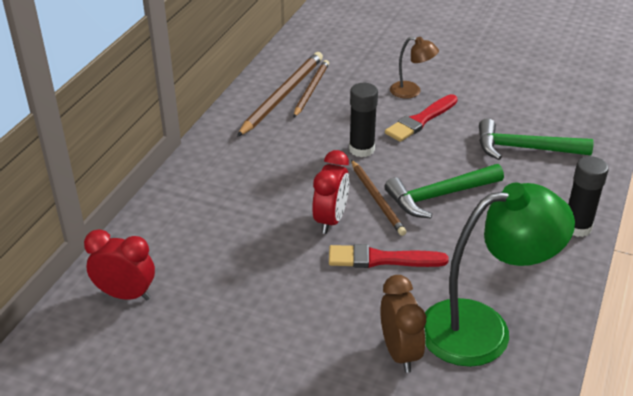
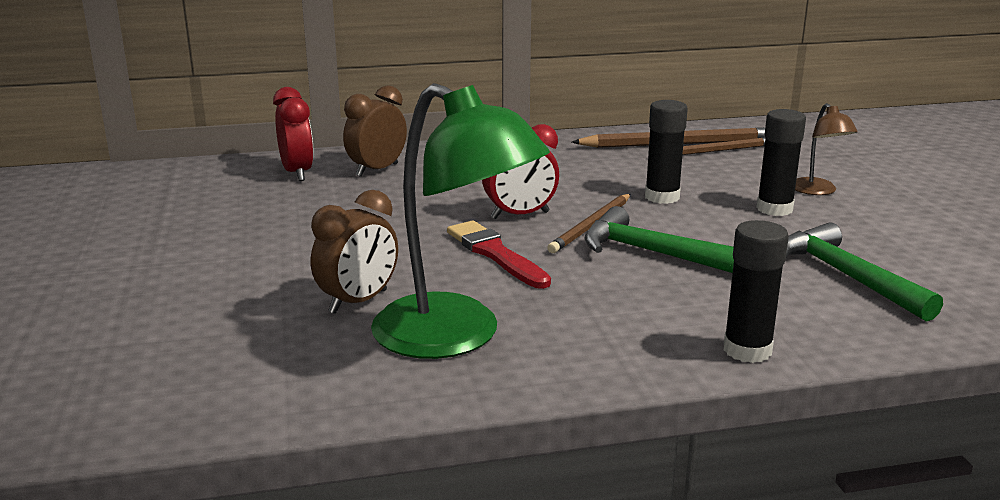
camera: 55 degrees right, 15 degrees down
(170, 249) = (377, 170): none -> brown clock
(420, 120) = (774, 209): red brush -> black glue stick

